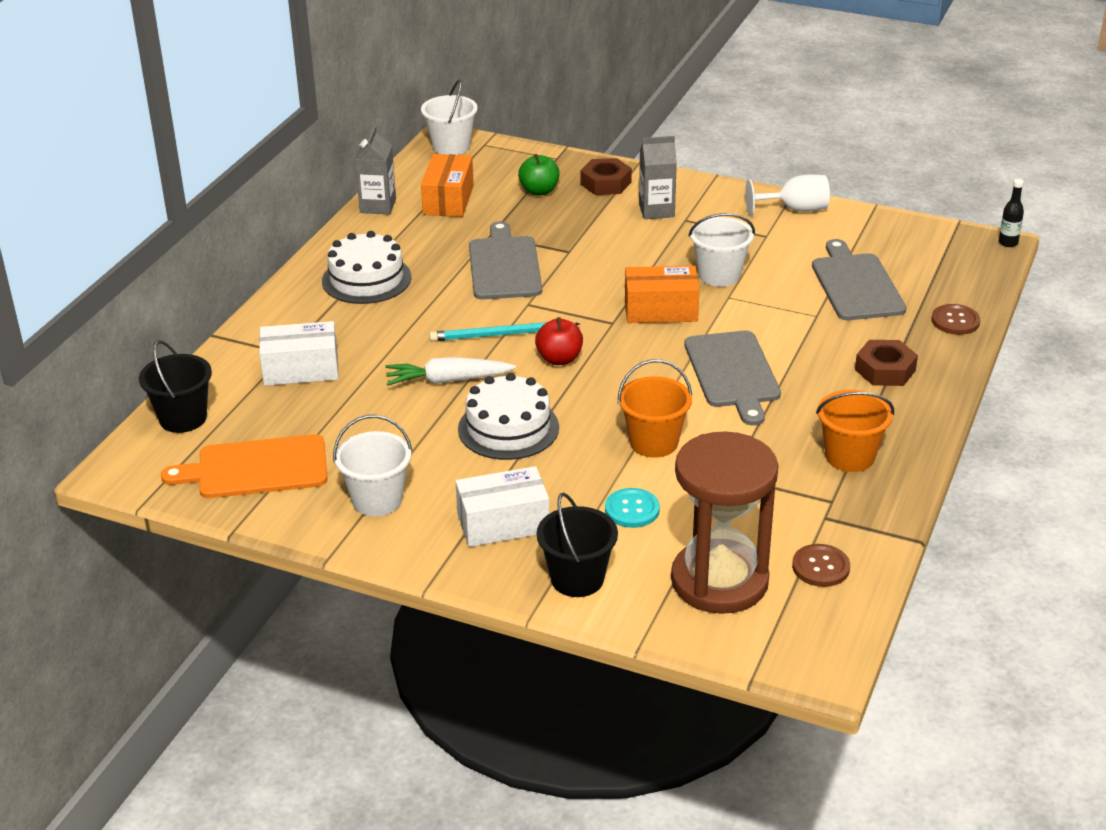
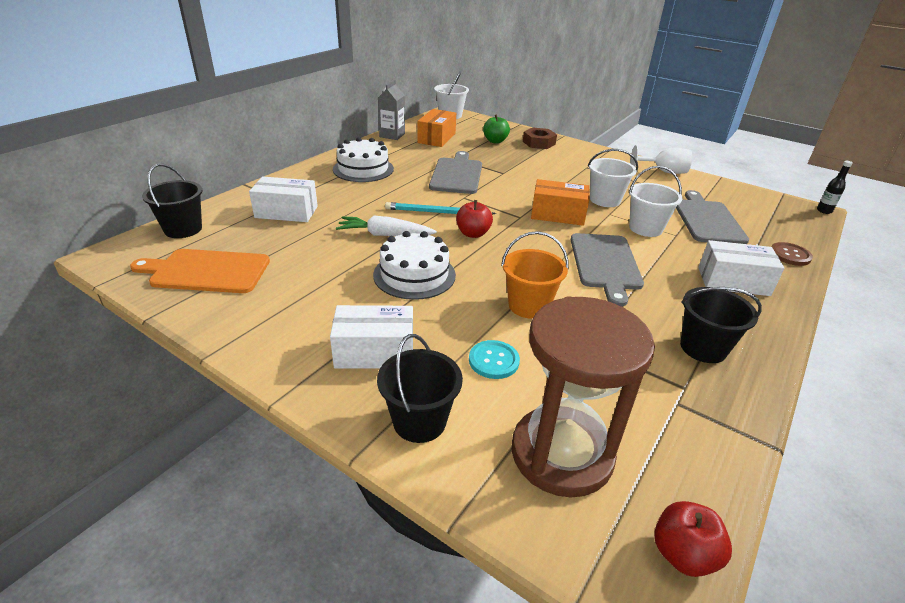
camera: 10 degrees right, 0 degrees up
(377, 500) = (281, 312): white bucket -> white bucket (645, 228)
(656, 210) = (568, 160): grey carton -> none
(820, 567) = (671, 459): brown button -> none
(833, 634) = (683, 554): none -> red apple
(850, 456) = (703, 348): orange bucket -> black bucket
(885, 370) = (733, 281): brown nut -> white box

